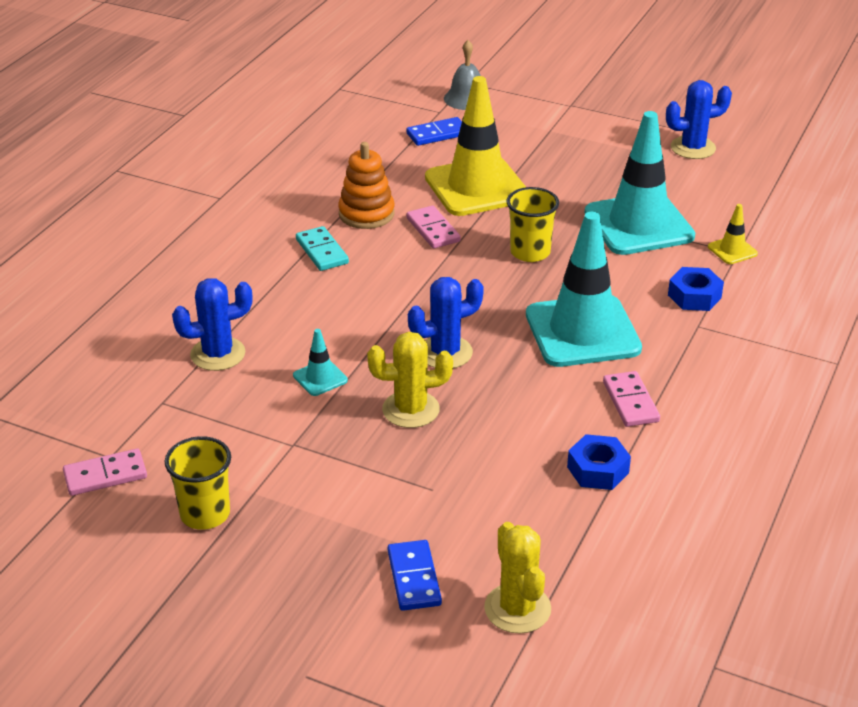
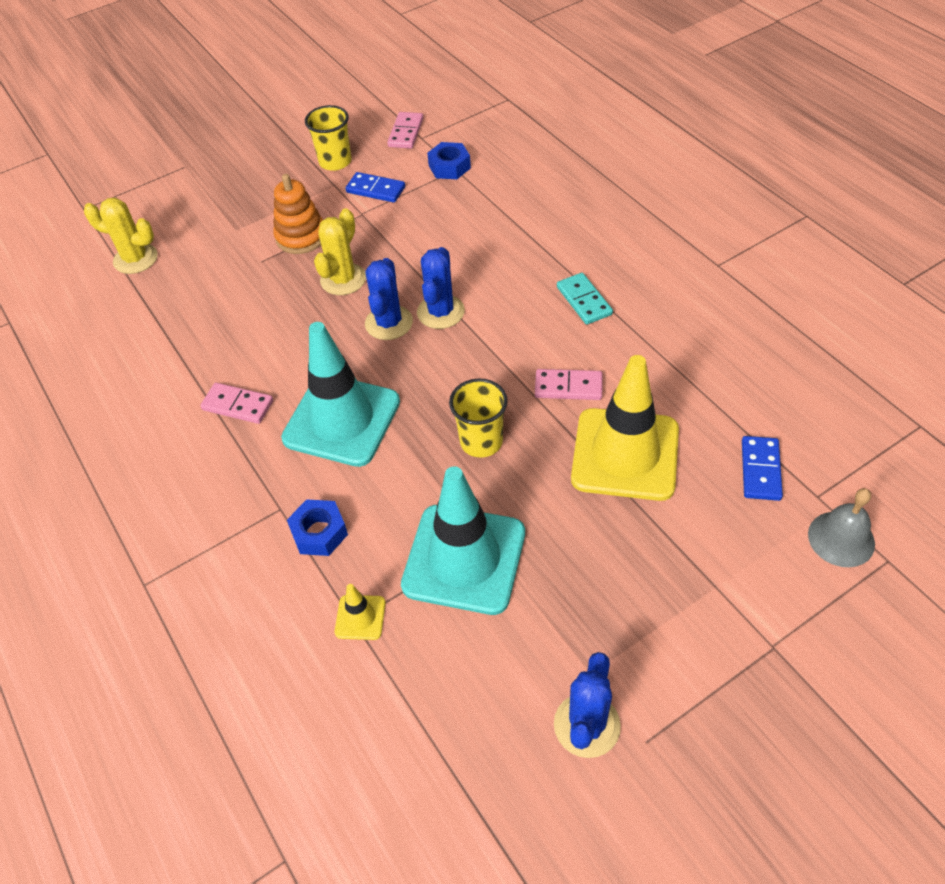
camera: 125 degrees right, 15 degrees up
(218, 354) = (487, 206): blue cactus -> blue cactus (440, 312)
(320, 378) = (417, 246): turquoise traffic cone -> none
(322, 251) = (584, 301): turquoise domino -> turquoise domino turned 60 degrees clockwise
(366, 214) = (627, 351): orange stacking toy -> orange stacking toy (301, 237)
(414, 578) = (201, 226): blue domino -> blue domino (375, 190)
(598, 470) = (195, 349): blue nut -> blue nut (449, 167)

